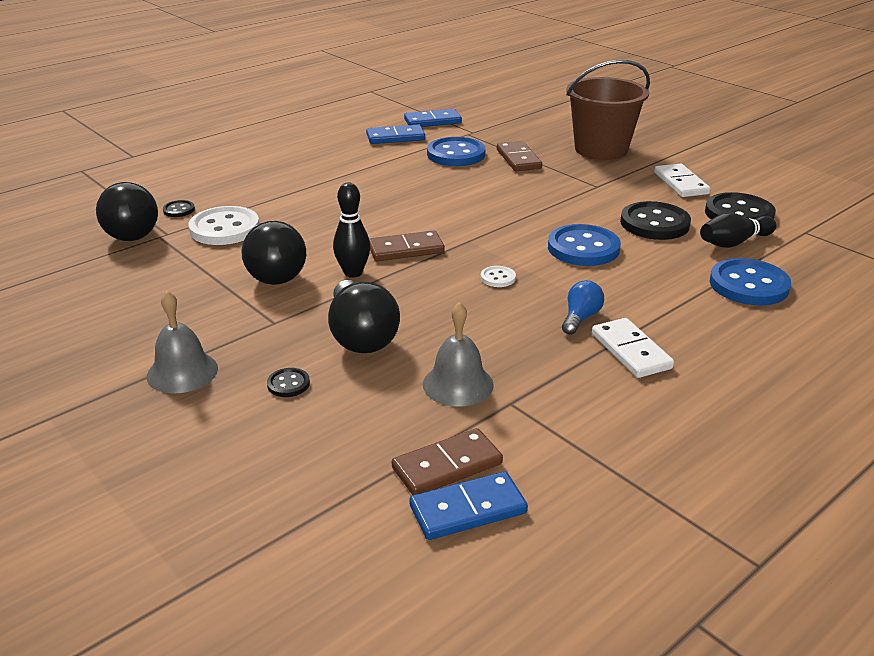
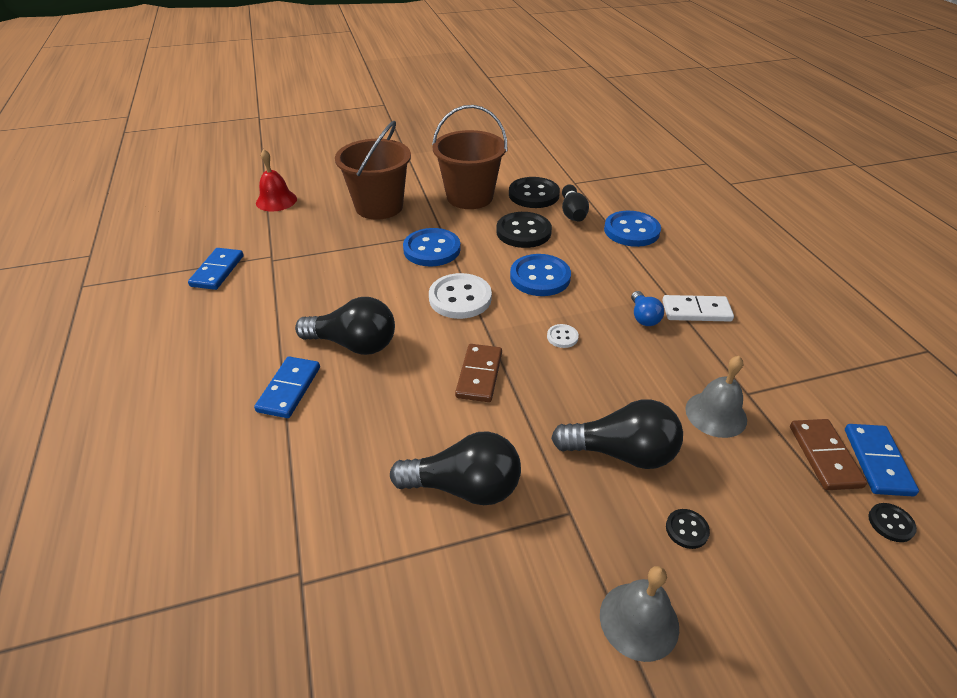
camera: 65 degrees left, 10 degrees up
(133, 230) = (261, 612): black light bulb -> black light bulb (354, 344)
(179, 210) = (241, 546): black button -> black button (891, 523)
(224, 228) = (331, 508): white button -> white button (460, 298)
(353, 273) = (502, 424): black bowling pin -> none
(395, 137) = (228, 306): blue domino -> blue domino (289, 389)
(456, 154) = (310, 282): blue button -> blue button (432, 249)
(518, 159) = (356, 252): brown domino -> none
(551, 111) = (276, 200): none -> red bell
(580, 318) = (643, 317): blue light bulb -> blue light bulb turned 150 degrees counterclockwise
(681, 183) = (470, 197): white domino -> brown bucket

